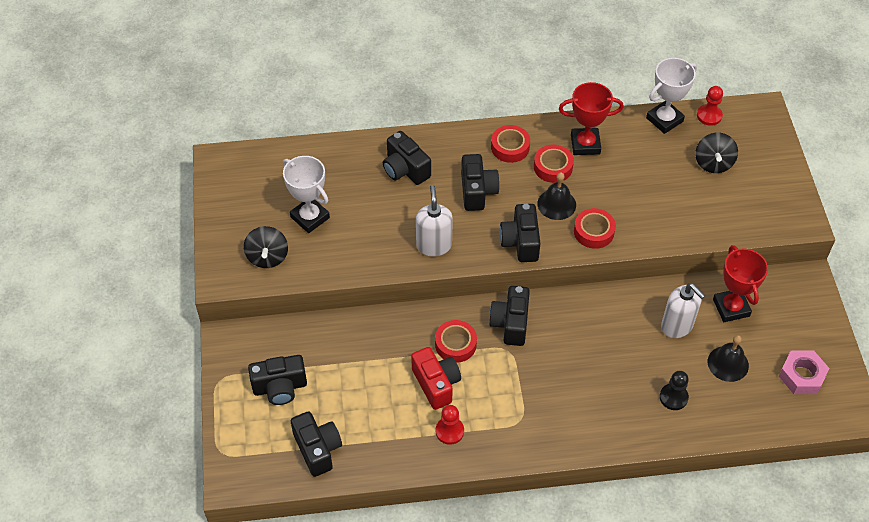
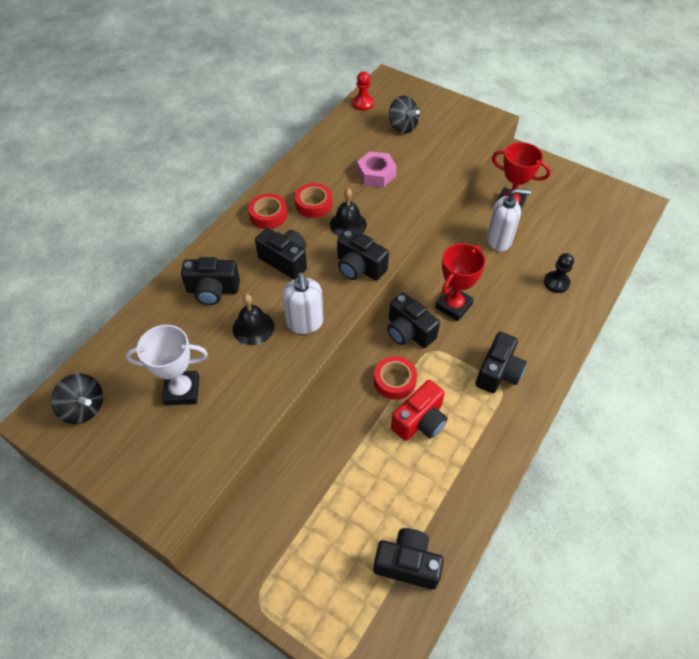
camera: 50 degrees left, 0 degrees up
(267, 257) = (186, 454): black spinning top -> black spinning top (84, 408)
(280, 387) = (315, 549): black camera -> black camera (498, 372)
(434, 245) = (305, 323): white soap dispenser -> white soap dispenser turned 135 degrees counterclockwise
(436, 384) = (420, 421): red camera -> red camera turned 120 degrees clockwise
(449, 431) = (472, 443): red pawn -> none
(585, 144) = (314, 175): red trophy -> red trophy (453, 306)
(593, 232) = (394, 221): red tape -> none
(664, 120) = (341, 124): white trophy -> none
(728, 363) = (552, 236): black bell -> black bell (253, 327)
(802, 376) = (593, 208): pink nut -> pink nut (376, 174)

